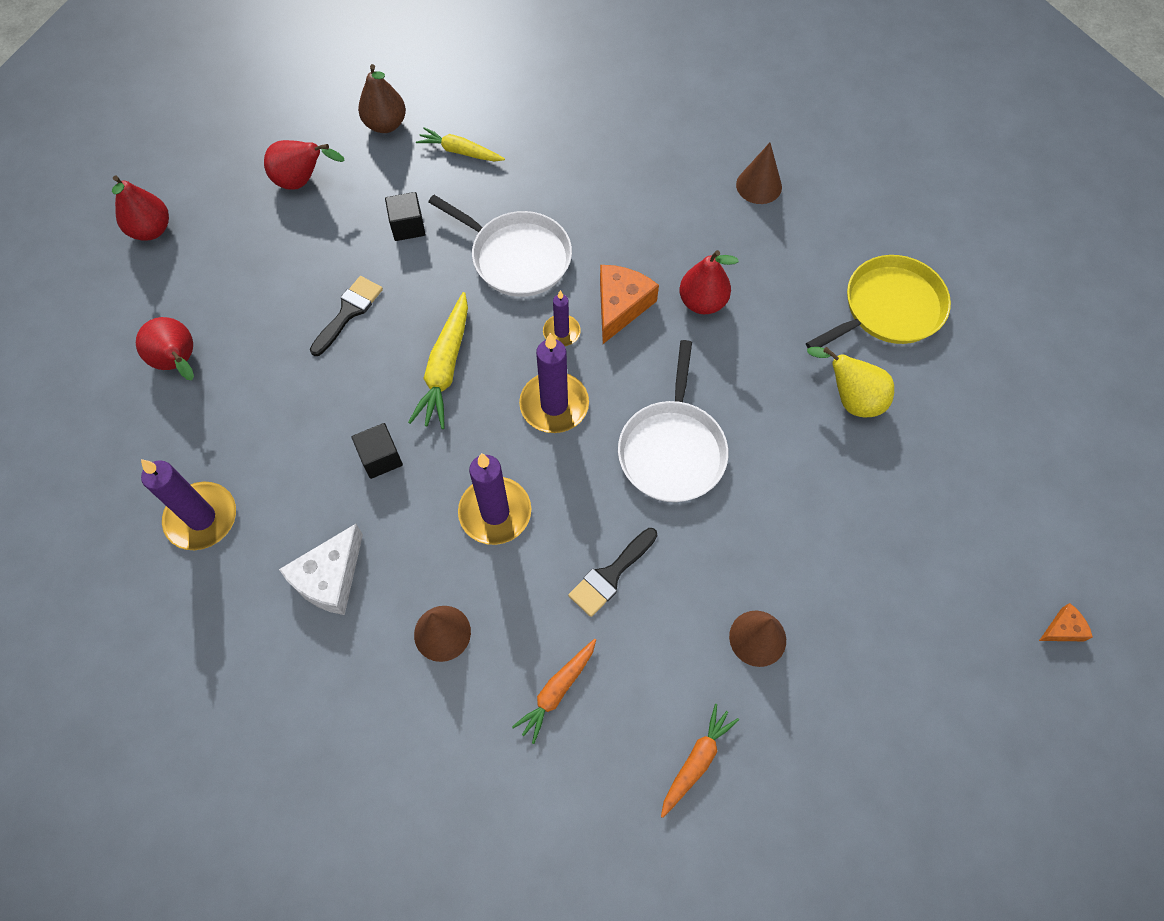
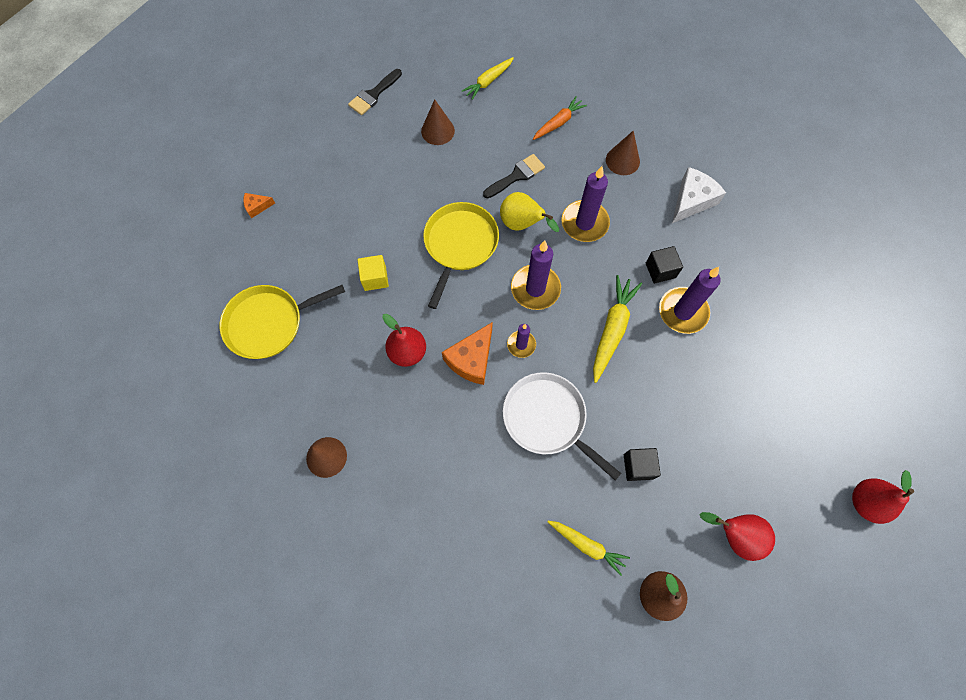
camera: 170 degrees left, 5 degrees up
(179, 362) = (816, 367): red pear -> none
(201, 518) = (780, 249): purple candle -> purple candle (683, 311)
(348, 312) = (687, 390): black brush -> black brush (373, 94)
(672, 450) = (459, 244): white pan -> yellow pan
(696, 761) = (488, 81): orange carrot -> yellow carrot
(775, 384) = (375, 278): none -> yellow cube
(851, 399) = (326, 259): yellow pear -> yellow pear (522, 224)
(1063, 629) = (262, 109): orange cheese -> orange cheese (257, 207)

